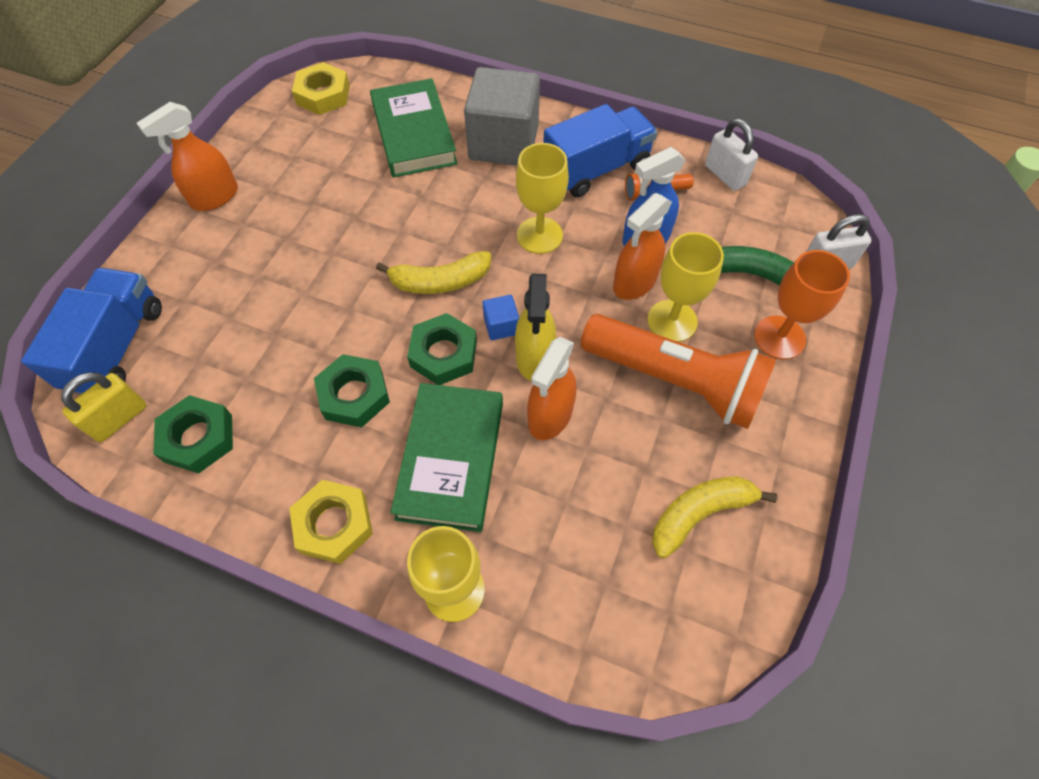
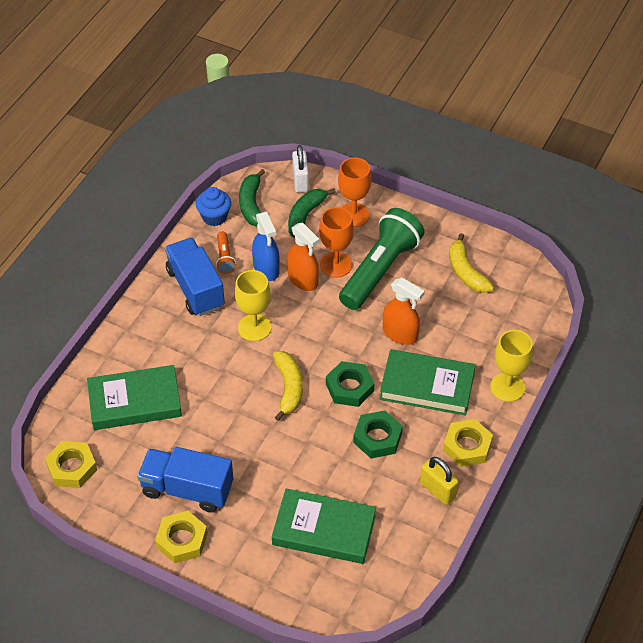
camera: 85 degrees left, 10 degrees down
(116, 347) = (325, 589): blue truck -> blue truck (187, 489)
(119, 418) = (386, 577): yellow padlock -> yellow padlock (437, 490)
(198, 438) = (404, 526): green nut -> none
(207, 339) = (324, 530): none -> green book
(215, 197) = (182, 540): orange spray bottle -> yellow nut
(501, 326) = (330, 355): blue cube -> none
(503, 143) = (156, 343): grey cube -> none
(534, 357) = (357, 338): yellow spray bottle -> none
(672, 321) = (336, 265): yellow goblet -> orange goblet
(675, 381) = (380, 270): orange flashlight -> green flashlight
(725, 175) = (214, 217): white padlock -> blue cupcake
(760, 212) = (252, 205): none -> green banana

